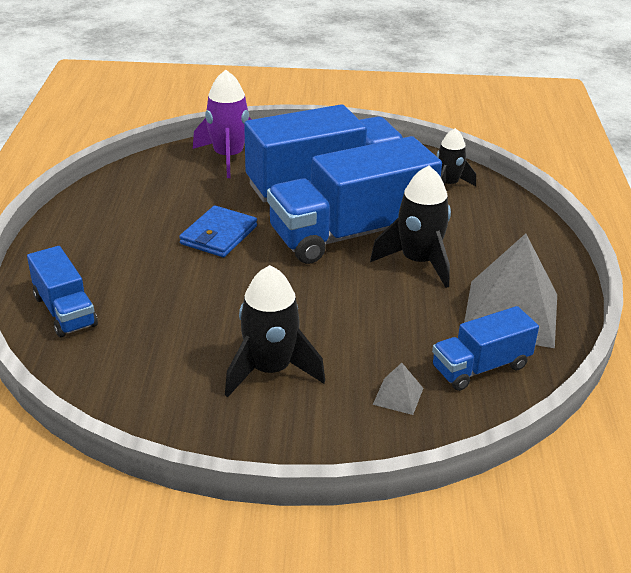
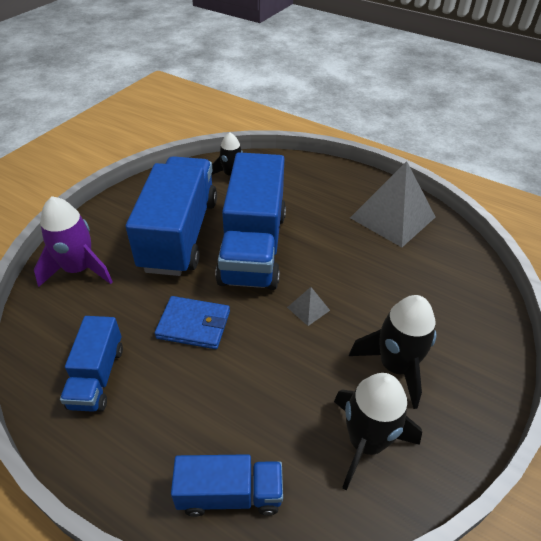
camera: 60 degrees left, 10 degrees up
(219, 235) = (194, 324): blue wallet -> blue wallet turned 45 degrees counterclockwise
(398, 396) = (454, 307): grey pyramid -> grey pyramid (308, 308)
(418, 262) = (312, 230): black rocket -> black rocket (366, 442)
(480, 367) = (440, 256): blue truck -> blue truck (97, 376)

